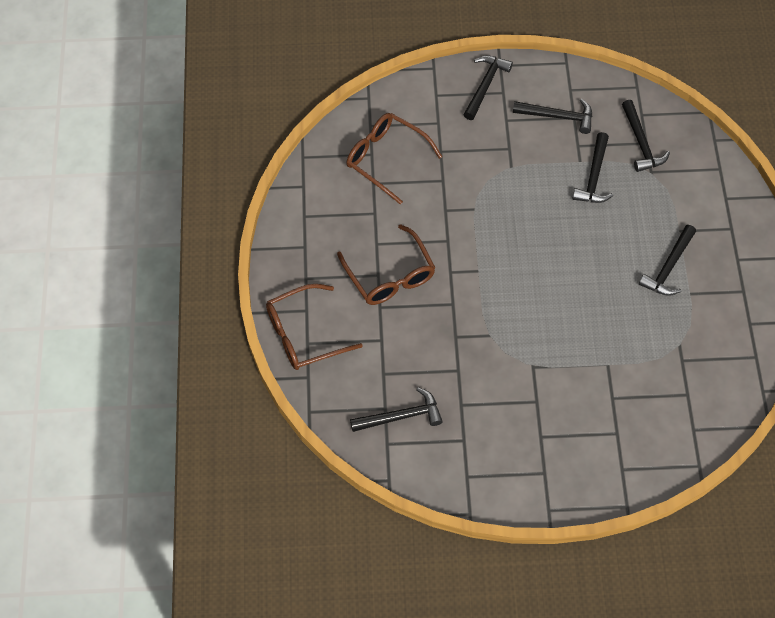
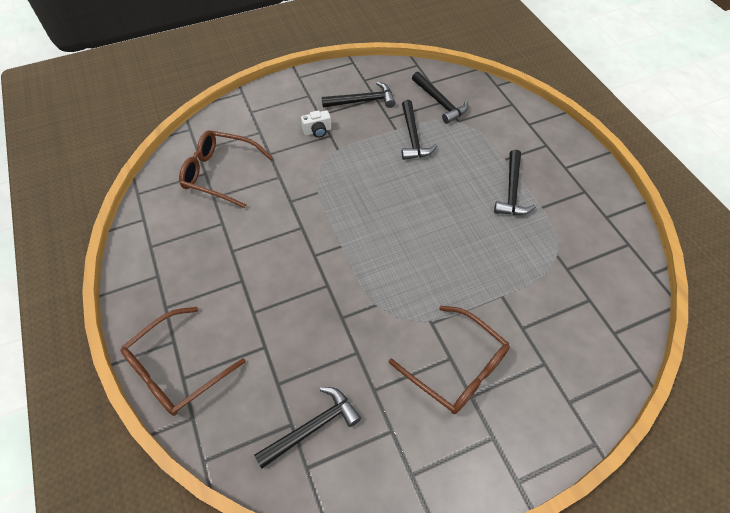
camera: 20 degrees left, 5 degrees down
(390, 275) = (254, 277): brown glasses -> brown glasses (456, 367)
(485, 85) = (292, 94): black hammer -> none
(497, 139) = (317, 131): none -> white camera

